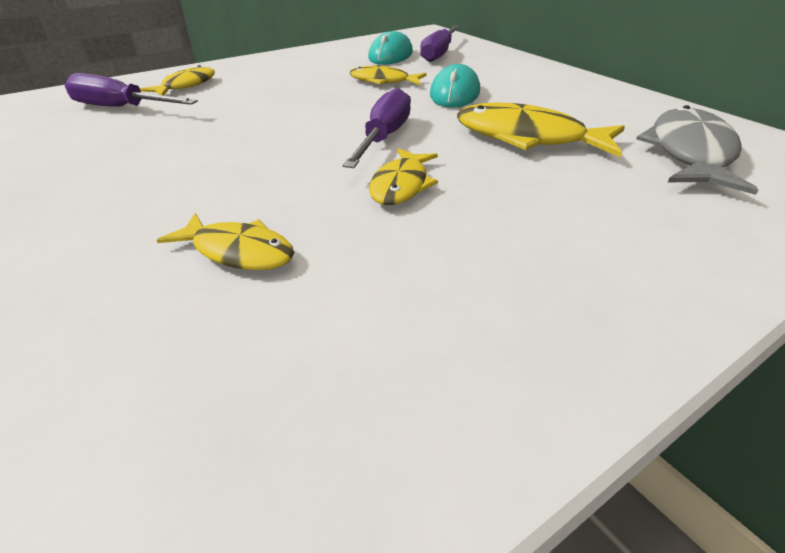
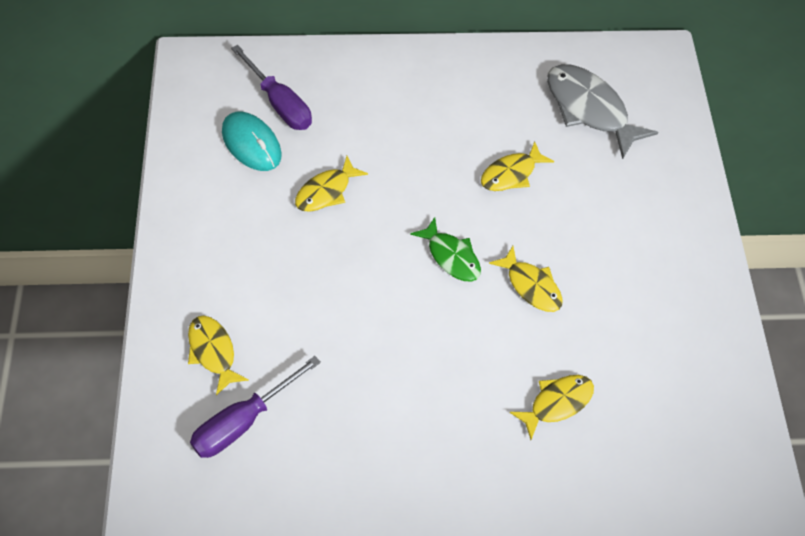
camera: 60 degrees left, 20 degrees up
(384, 137) = (451, 256): purple screwdriver -> green fish
(455, 93) = (396, 159): turquoise mouse -> none
(527, 138) = (511, 174): yellow fish -> yellow fish, size x0.60

